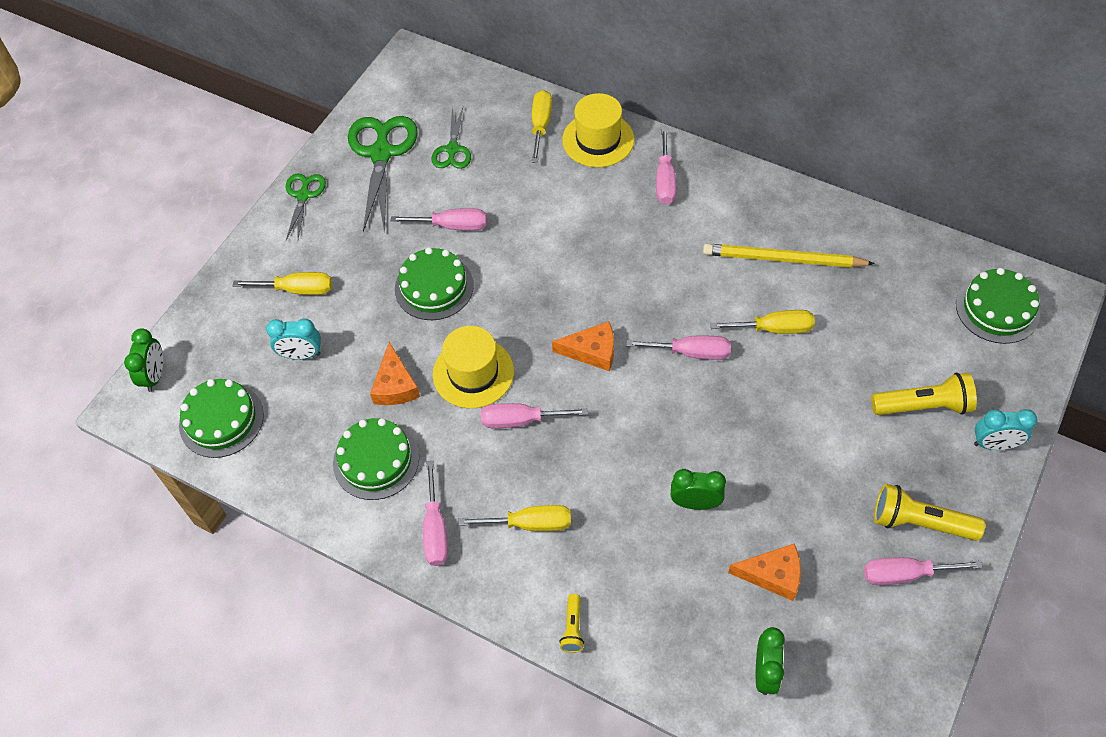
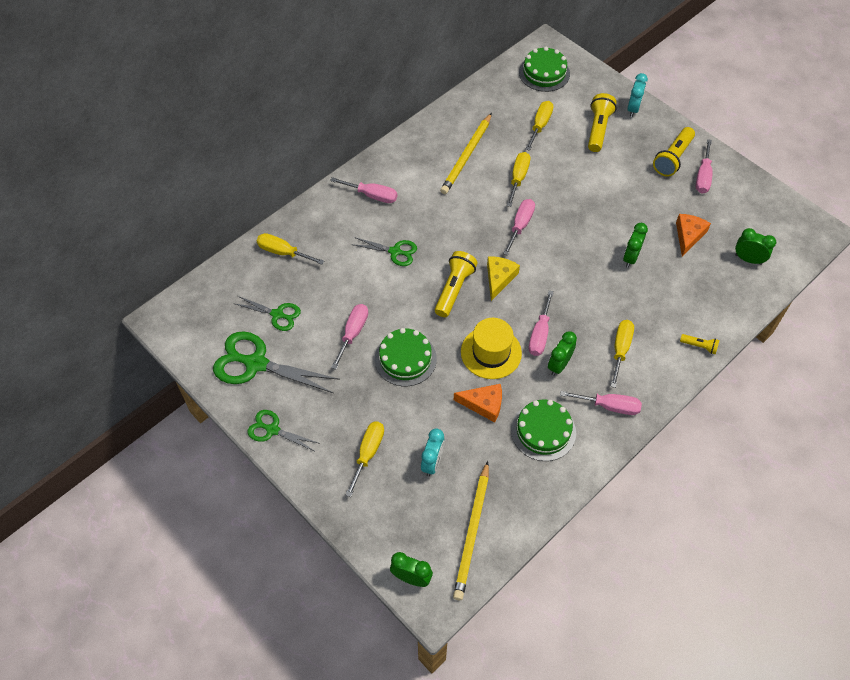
camera: 75 degrees left, 0 degrees up
(221, 420) = (472, 532): green cake -> yellow pencil
(480, 454) = (559, 365): none -> green clock
(555, 307) = (454, 289): none -> yellow flashlight
(587, 229) = (395, 251): none -> green scissors
(592, 351) = (499, 278): orange cheese -> yellow cheese
(598, 140) = (315, 222): yellow hat -> none
(888, 330) = (540, 125): none -> yellow screwdriver

